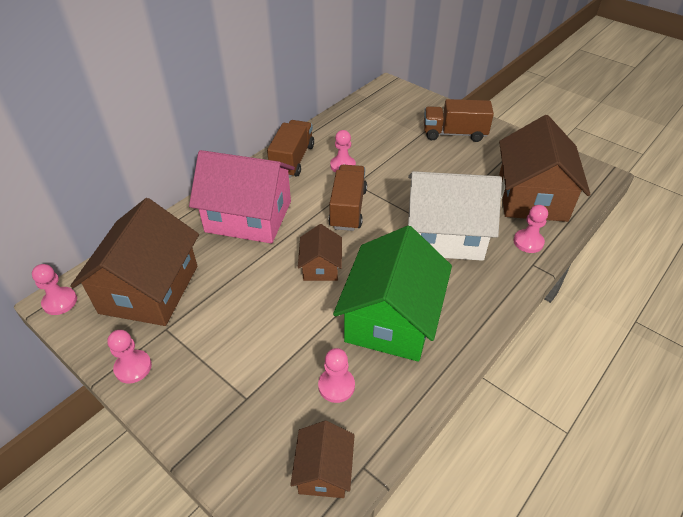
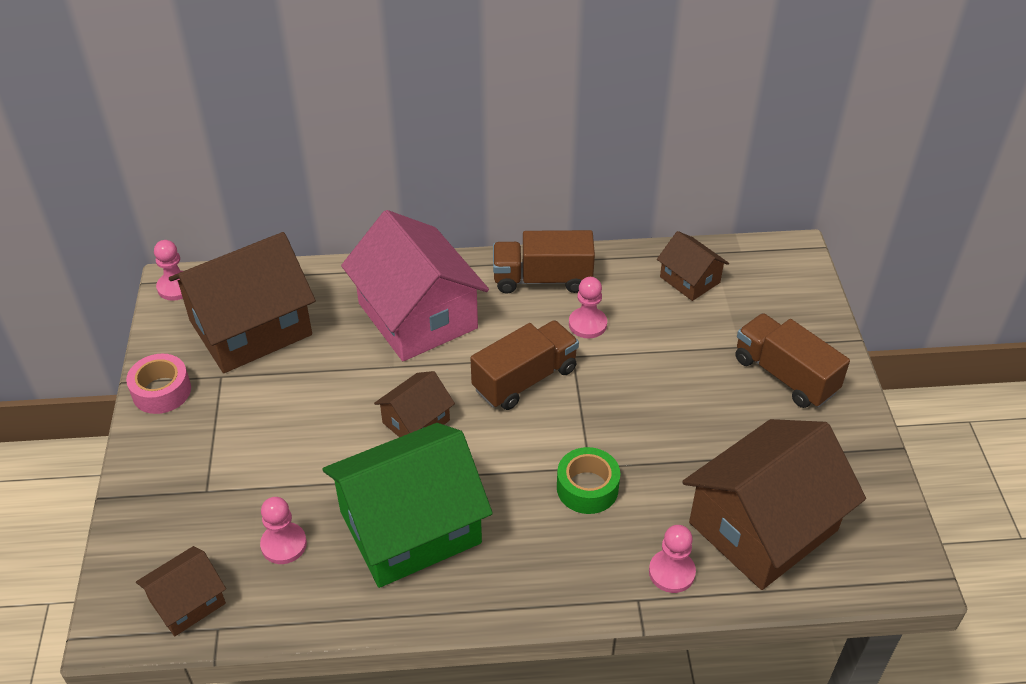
camera: 45 degrees right, 0 degrees up
(133, 367) = (161, 391): pink pawn -> pink tape
(292, 160) = (542, 279): brown truck -> brown truck turned 150 degrees counterclockwise
(362, 120) = (690, 279): none -> brown house
(445, 235) = (587, 488): white house -> green tape

